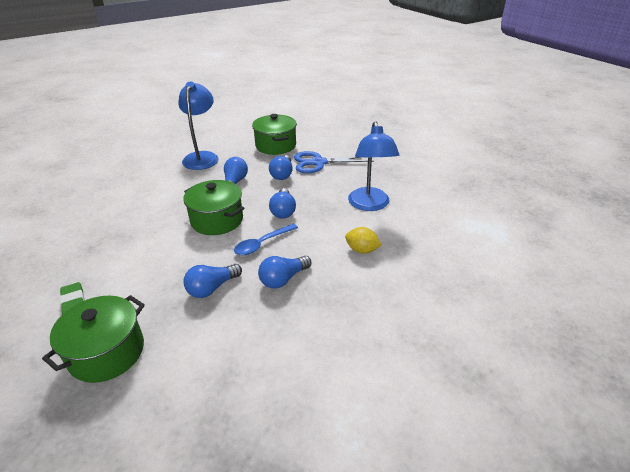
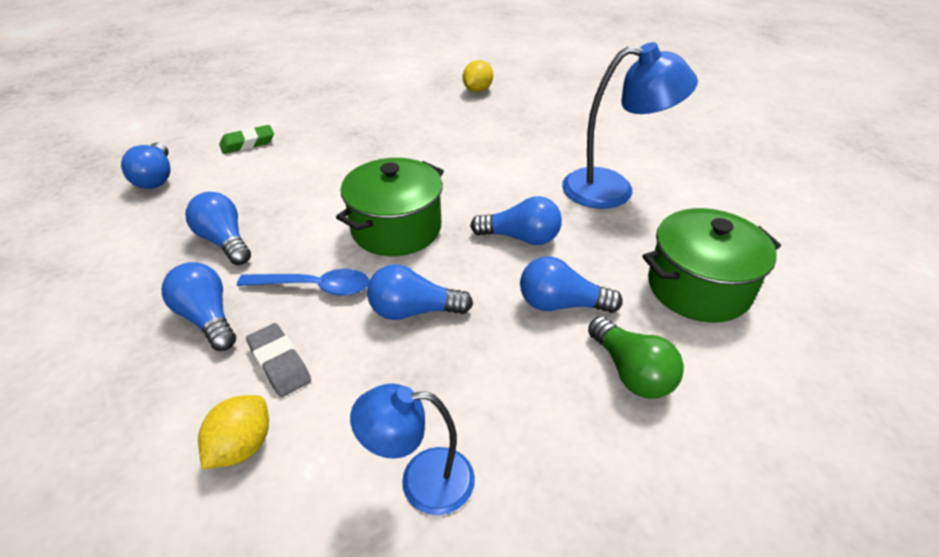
camera: 90 degrees right, 5 degrees up
(59, 195) = (477, 90): none -> yellow lemon
(107, 352) = (156, 178): green pot -> blue light bulb
(262, 244) = (314, 287): blue spoon -> blue spoon turned 135 degrees clockwise
(316, 247) = (279, 363): none -> grey eraser
(318, 163) = (631, 372): blue scissors -> green light bulb
(370, 205) = (421, 481): blue lamp -> blue lamp, size x0.63

